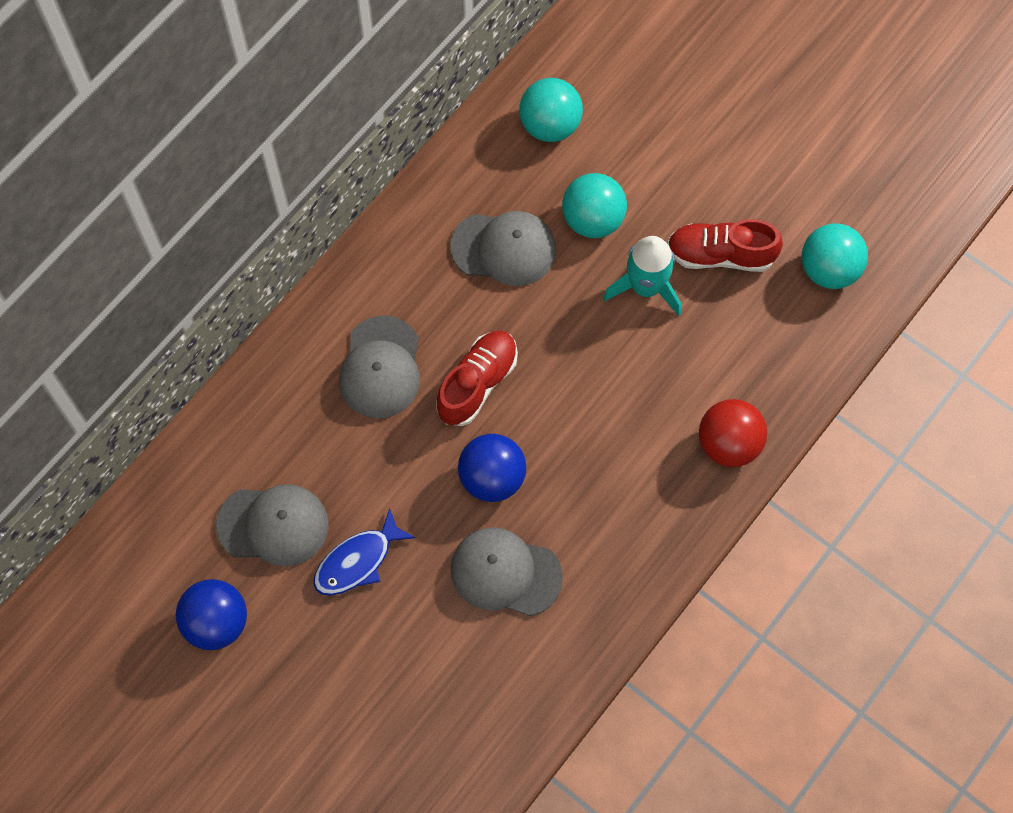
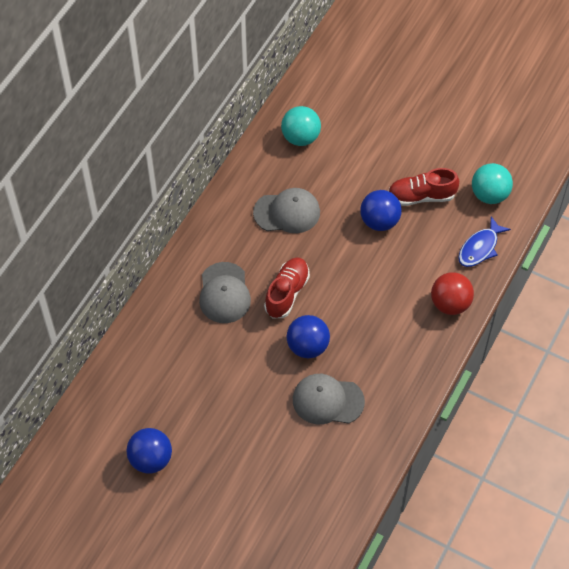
camera: 10 degrees left, 10 degrees down
(273, 525) = (175, 396): grey cap -> none
(358, 561) = (233, 408): blue fish -> blue fish (480, 248)
(593, 220) = (338, 188): turquoise ball -> none
(646, 286) = (379, 221): turquoise rocket -> blue ball

